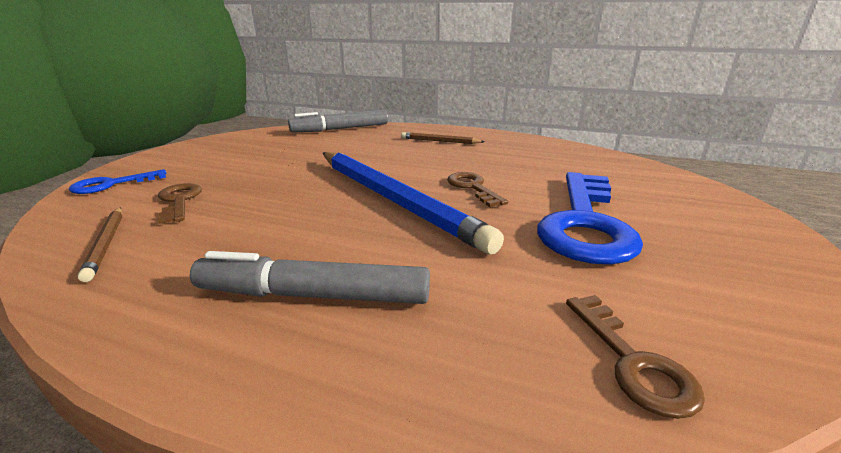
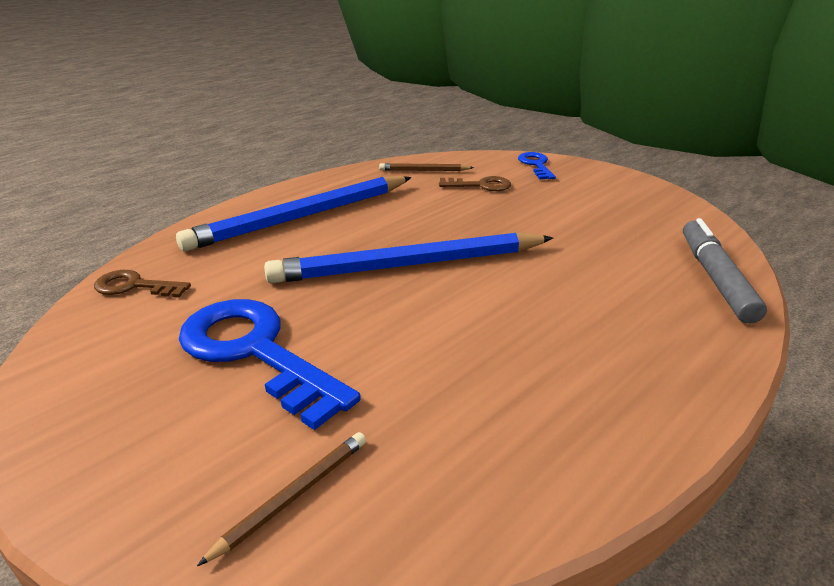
camera: 115 degrees right, 5 degrees up
(313, 295) = (301, 217): grey marker -> blue pencil
(440, 141) = (613, 353): brown pencil -> brown pencil (293, 496)
(473, 187) = (399, 317): brown key -> none

